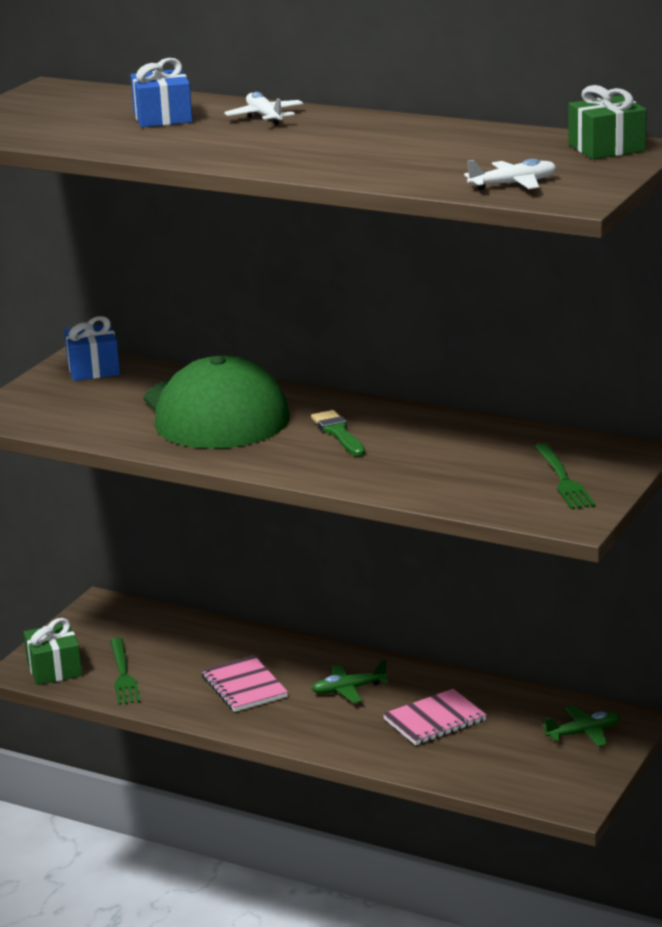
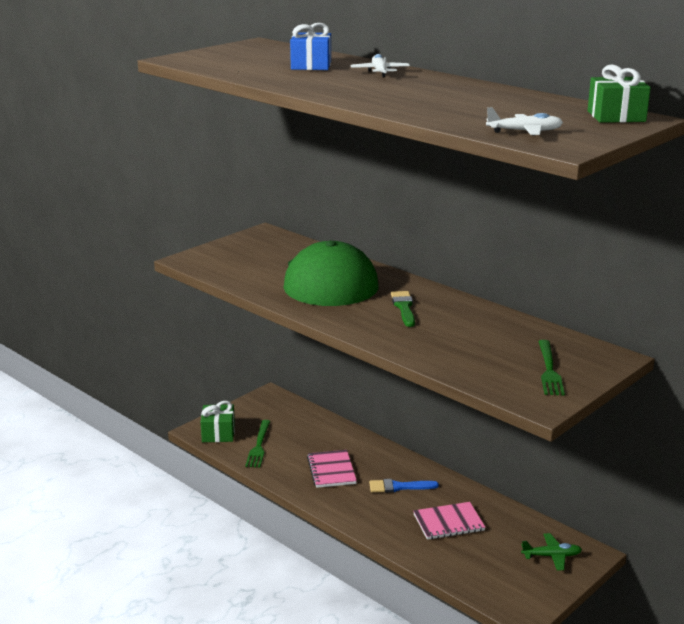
camera: 15 degrees right, 0 degrees up
(93, 369) = (270, 239): blue gift -> none
(348, 689) = (399, 487): green plane -> blue brush

